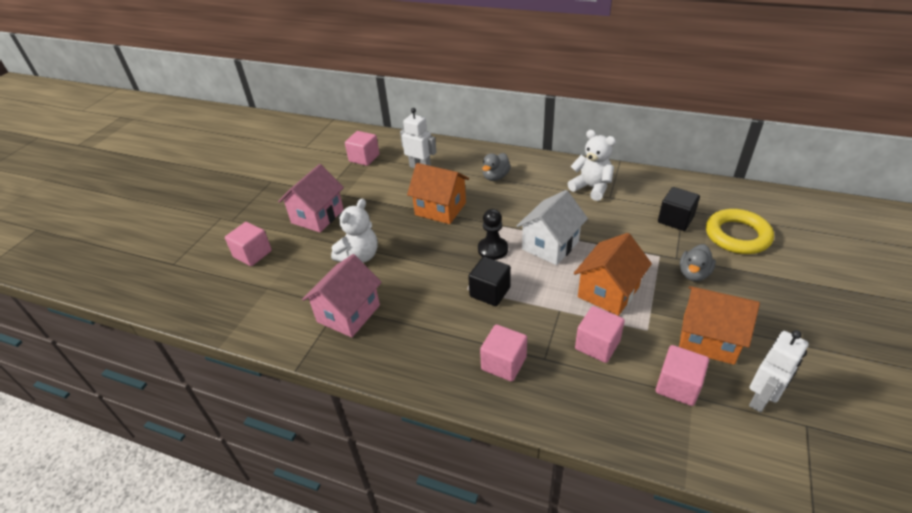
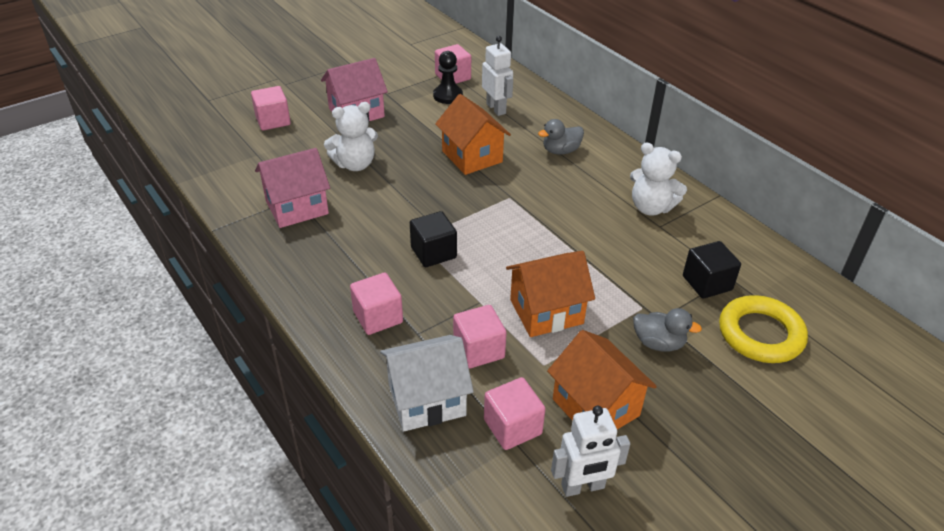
camera: 30 degrees right, 0 degrees up
(492, 249) = (479, 217): black pawn -> black pawn (448, 96)
(550, 245) = (539, 241): white house -> white house (426, 400)
(591, 188) = (651, 207): white teddy bear -> white teddy bear turned 135 degrees clockwise
(693, 274) = (658, 343): grey duck -> grey duck turned 135 degrees counterclockwise

